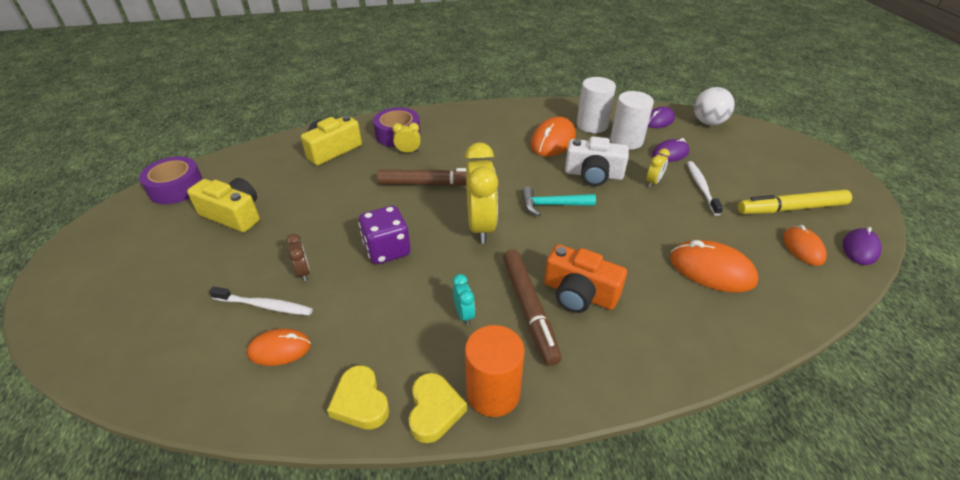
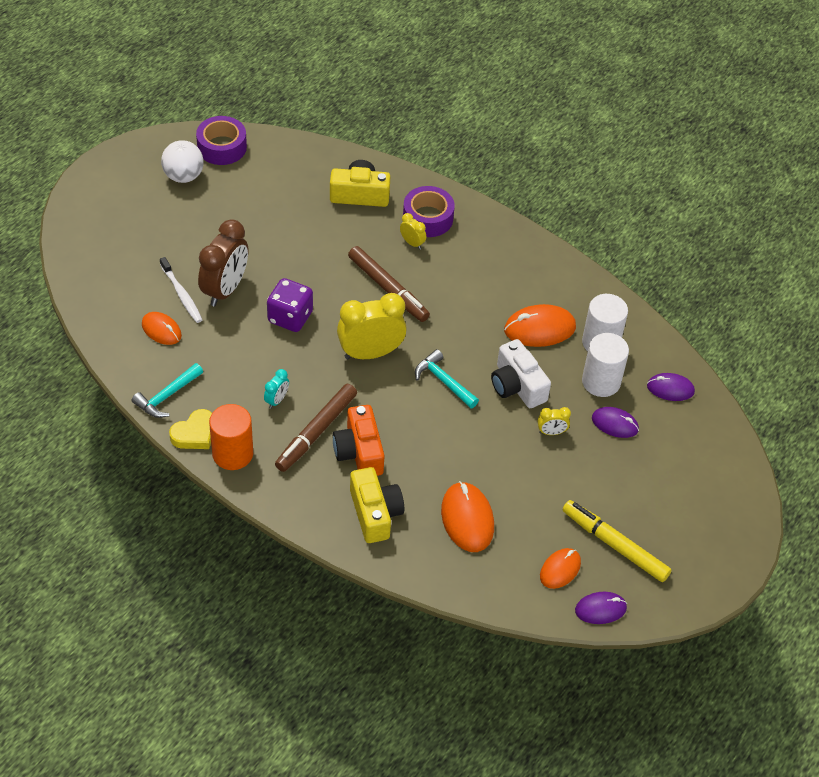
camera: 45 degrees right, 10 degrees up
(233, 215) = (232, 204): yellow camera -> yellow camera (375, 513)
(303, 272) = (225, 289): brown clock -> brown clock, size x2.19
(360, 402) = (167, 396): yellow heart -> turquoise hammer
(481, 226) = (370, 353): yellow clock -> yellow clock turned 150 degrees counterclockwise
(701, 187) = (580, 470): white toothbrush -> none
(708, 122) = (712, 430): white ball -> white ball (183, 176)

